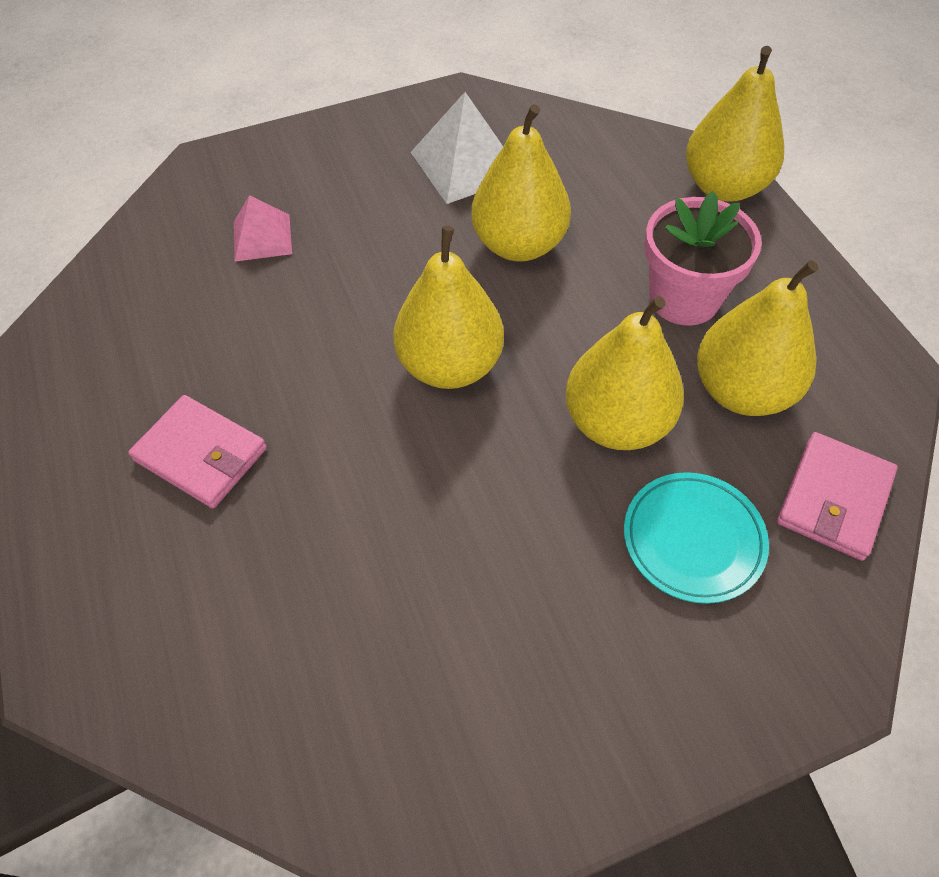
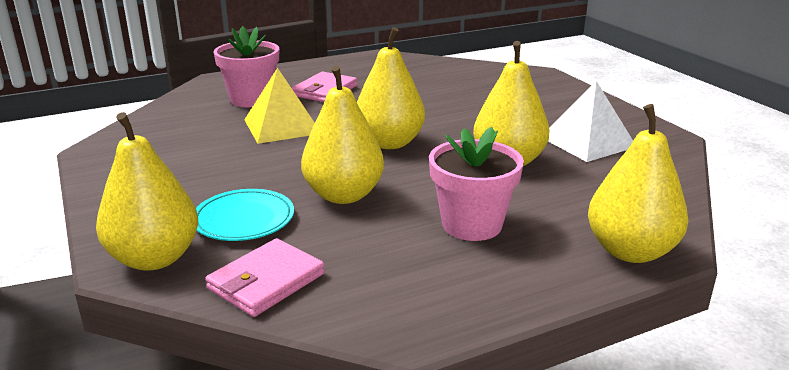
camera: 85 degrees right, 30 degrees down
(215, 581) = (251, 99): none -> pink flower pot
(262, 237) = (483, 91): pink pyramid -> none
(364, 515) = (282, 126): none -> yellow pyramid
(742, 391) = (375, 246): yellow pear -> yellow pear (154, 258)
(834, 498) = (266, 281): pink wallet -> pink wallet turned 75 degrees counterclockwise

